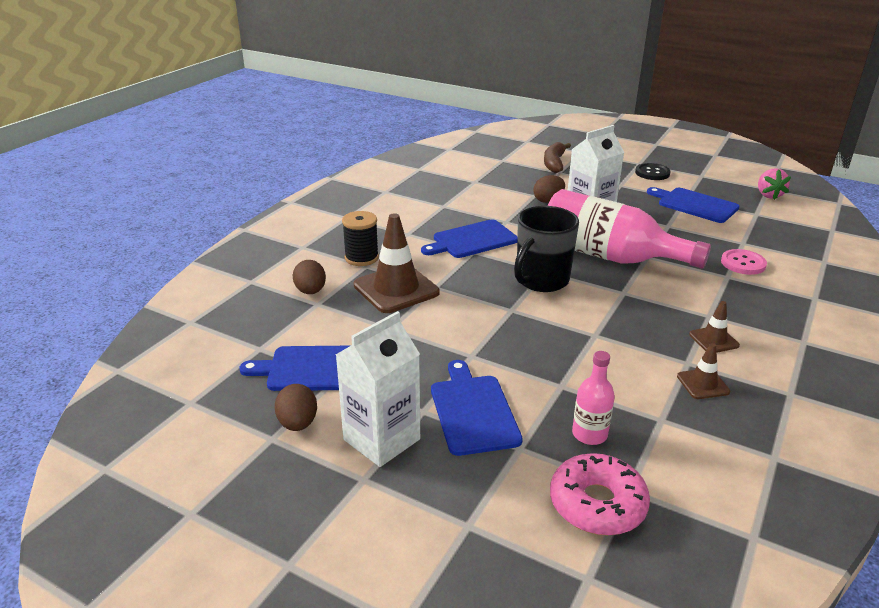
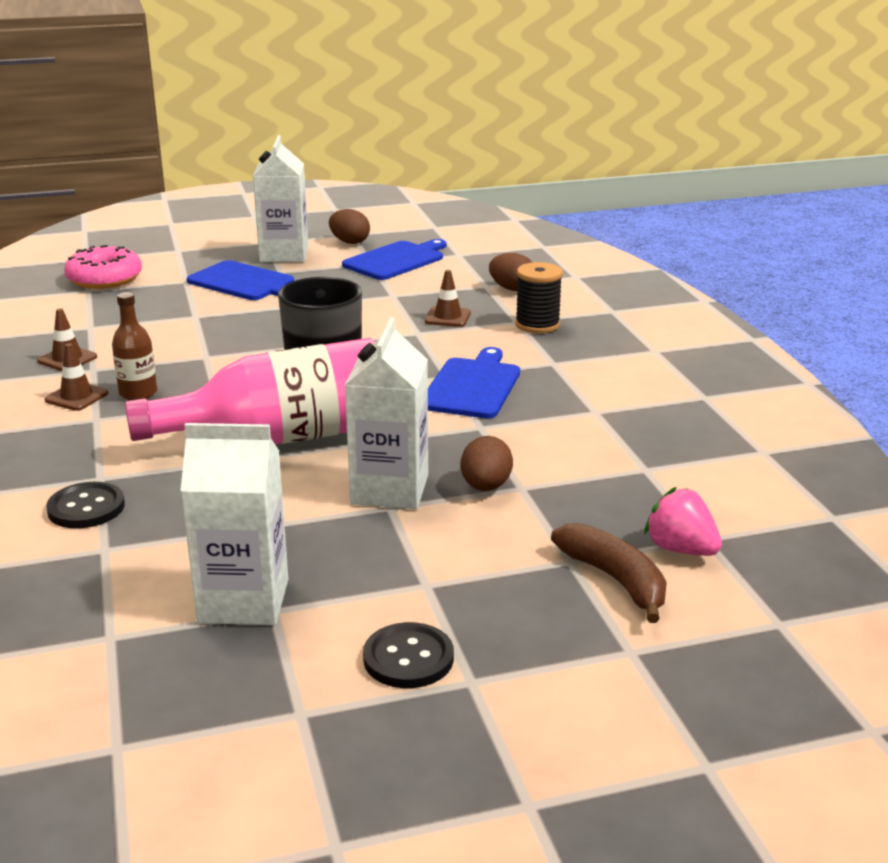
camera: 135 degrees right, 5 degrees down
(396, 289) = (447, 317): brown traffic cone -> brown traffic cone, size x0.50
(589, 434) = (141, 301): pink bottle -> none
(668, 323) = (138, 393): none -> brown bottle
(695, 205) = (243, 601): blue cutting board -> white carton
(743, 263) = (86, 508): pink button -> black button
(768, 195) = (106, 718): pink strawberry -> pink strawberry (681, 549)

